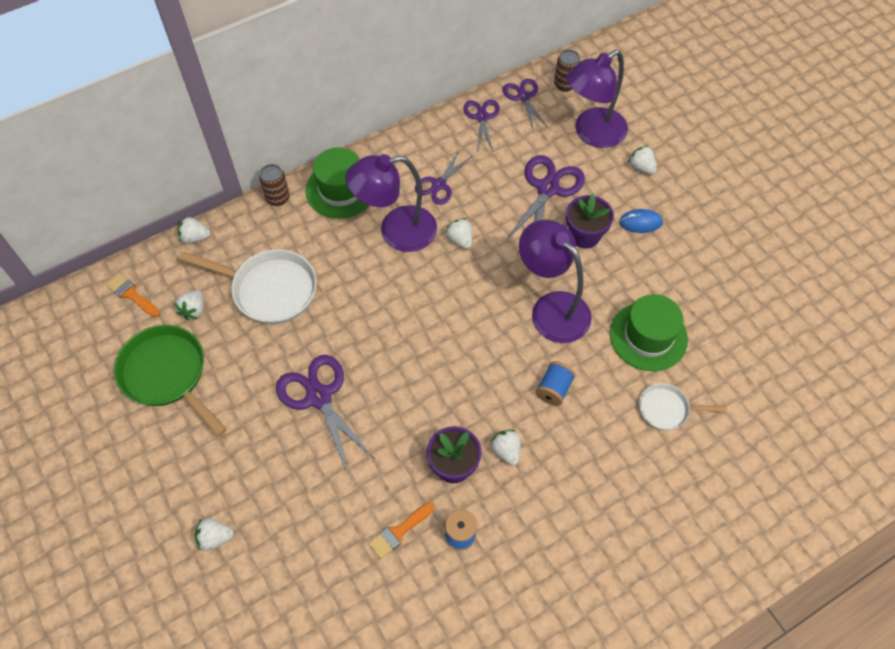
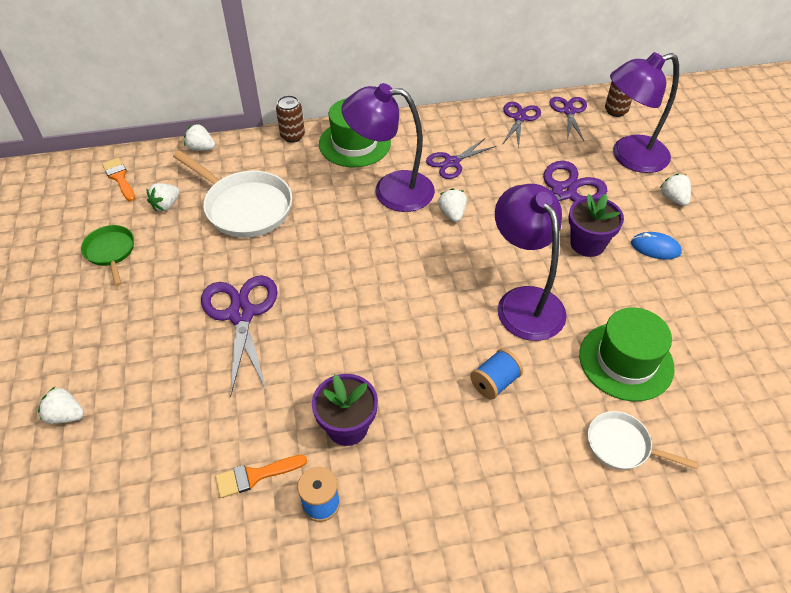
camera: 20 degrees right, 10 degrees down
(167, 375) = (111, 252): green pan -> green pan, size x0.56
(506, 451) = (413, 429): white strawberry -> none

